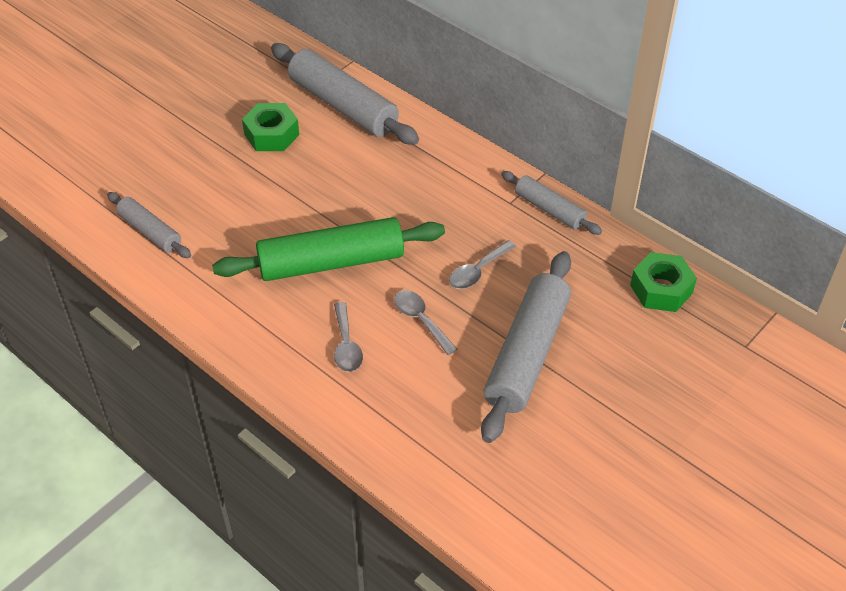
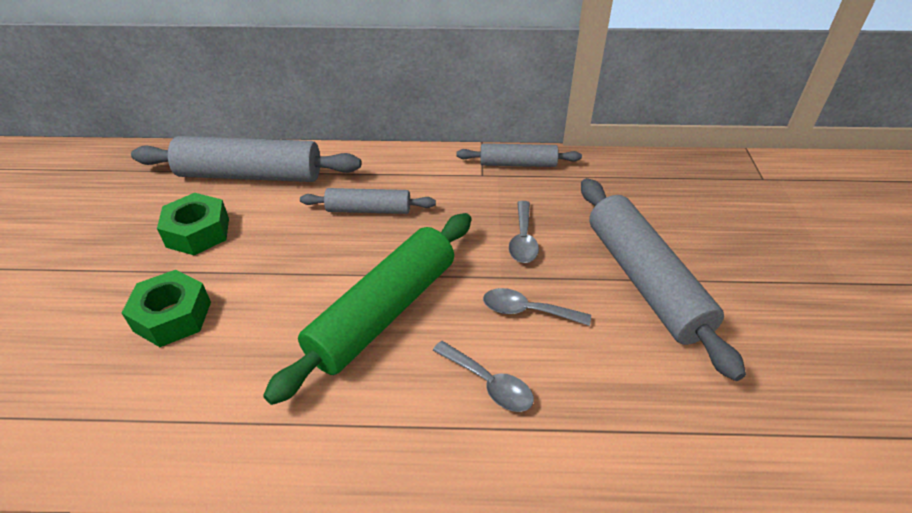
camera: 40 degrees left, 5 degrees down
(150, 232) = (131, 410): grey rolling pin -> grey rolling pin (368, 210)
(661, 289) = (663, 174): green nut -> green nut (172, 316)

